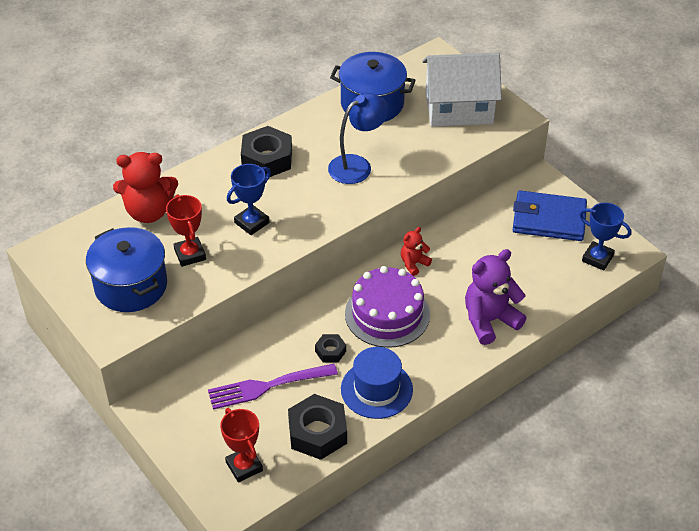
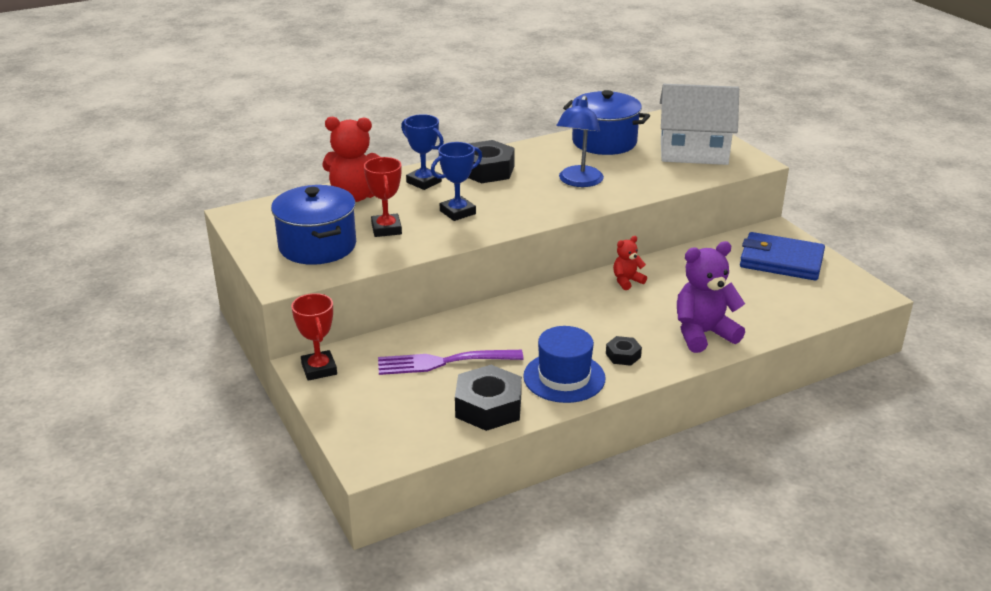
camera: 10 degrees right, 15 degrees down
(244, 466) = (398, 427): red trophy -> red trophy (319, 369)
(330, 351) = (520, 341): black nut -> black nut (623, 355)
(357, 165) = (578, 182): blue lamp -> blue lamp turned 135 degrees clockwise
(387, 314) = (589, 317): purple cake -> none
(597, 258) = (833, 296): blue trophy -> blue trophy (424, 182)

